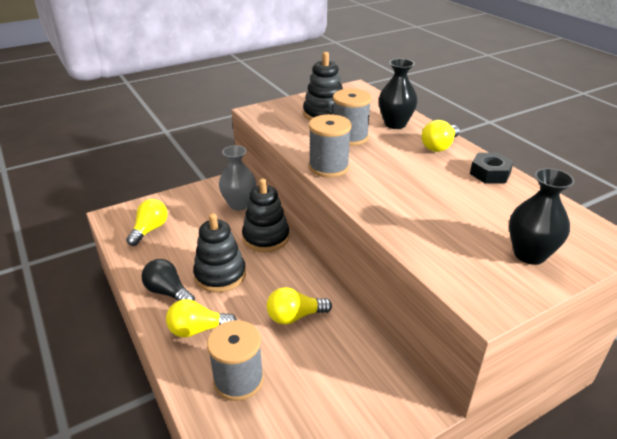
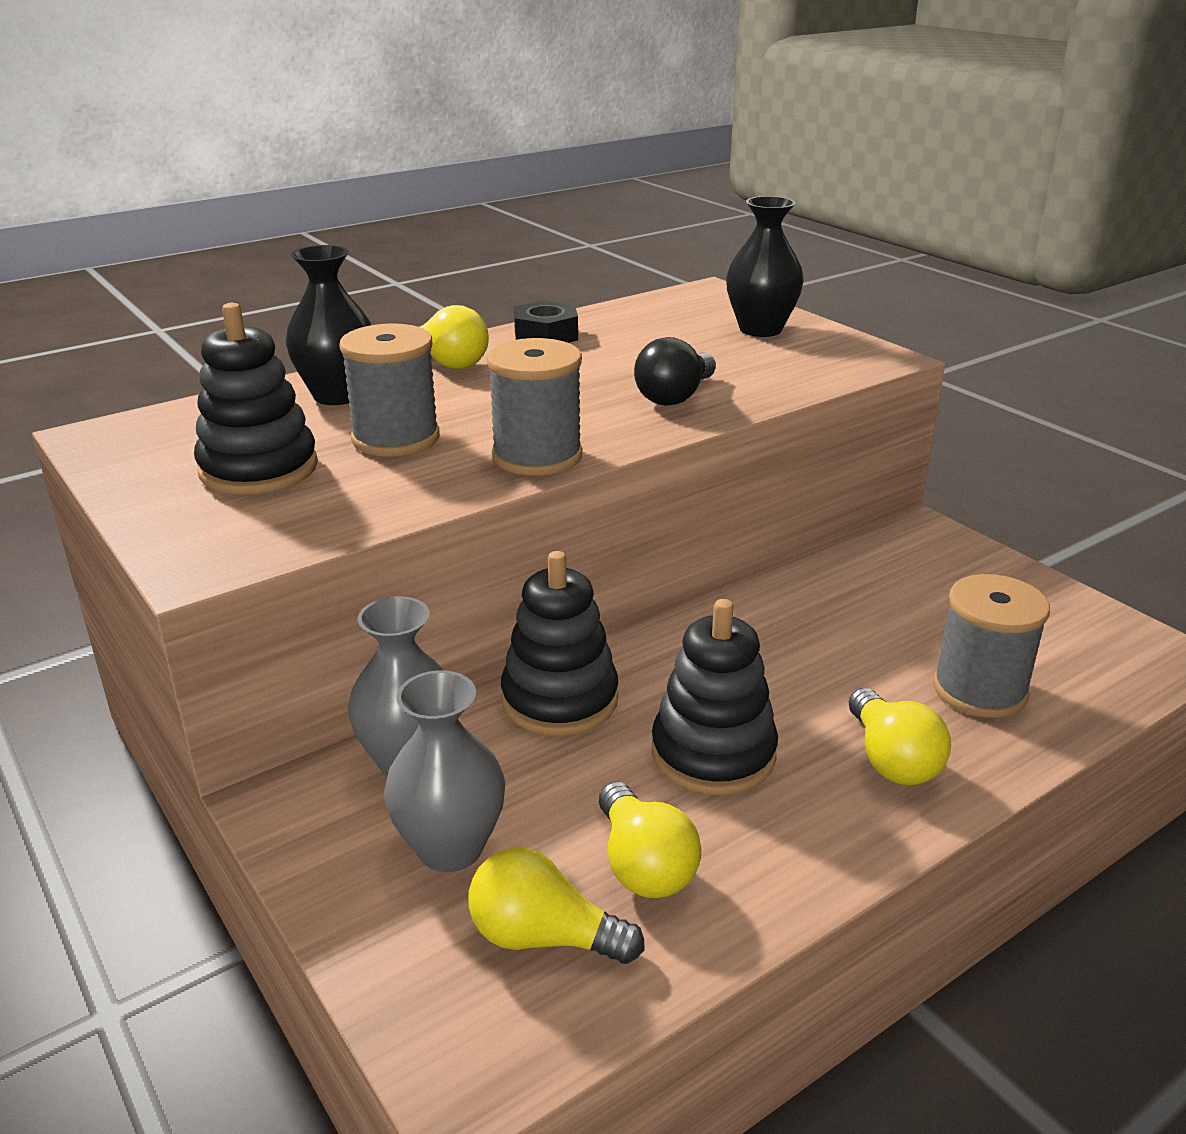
camera: 95 degrees left, 5 degrees down
(168, 292) = (799, 831): black light bulb -> black light bulb (675, 396)
(195, 213) = (450, 848): none -> grey vase
(295, 316) = (801, 641): yellow light bulb -> yellow light bulb (643, 865)

